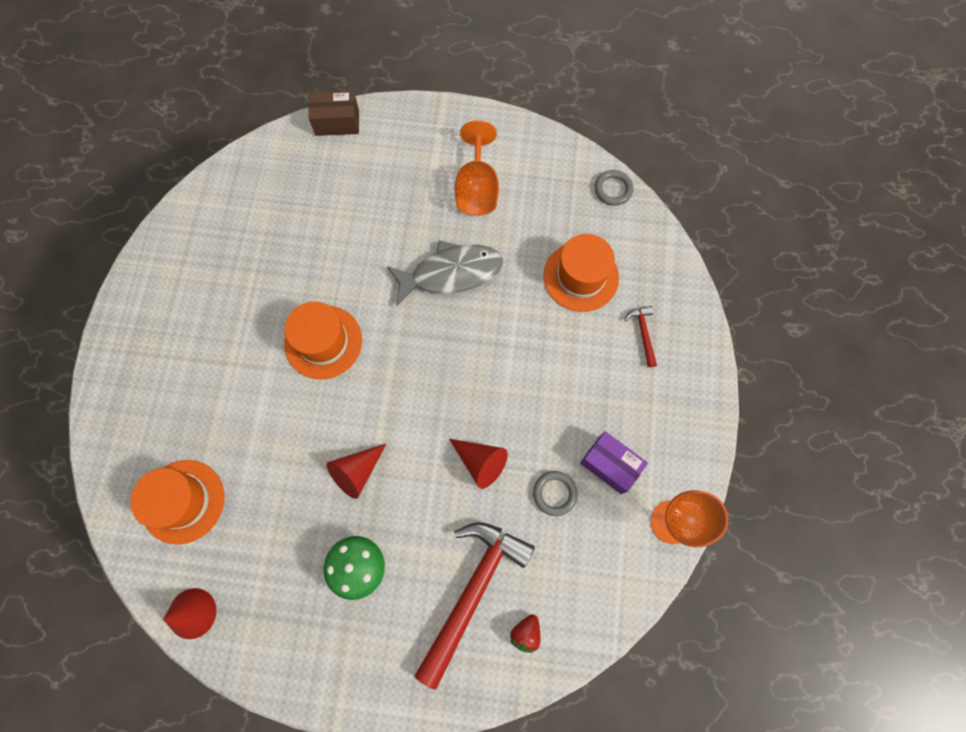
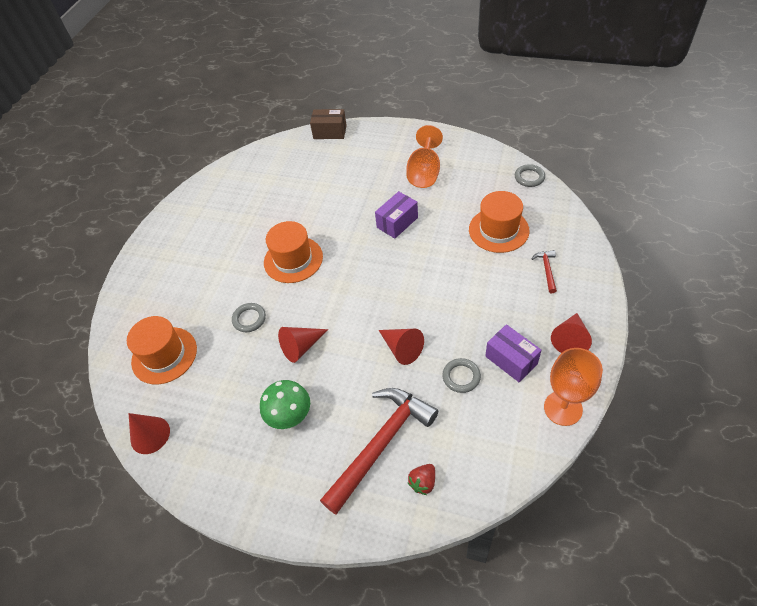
camera: 15 degrees right, 20 degrees down
(283, 438) = (249, 319): none -> grey ring
(451, 273) = (397, 222): grey fish -> purple box
(675, 430) = (570, 339): none -> red cone

